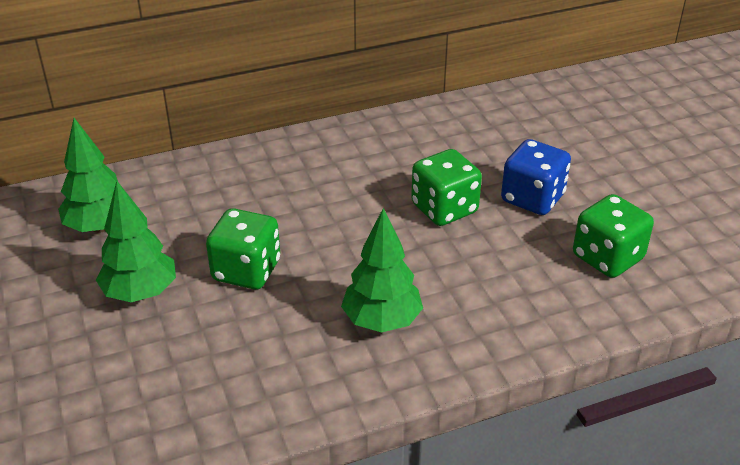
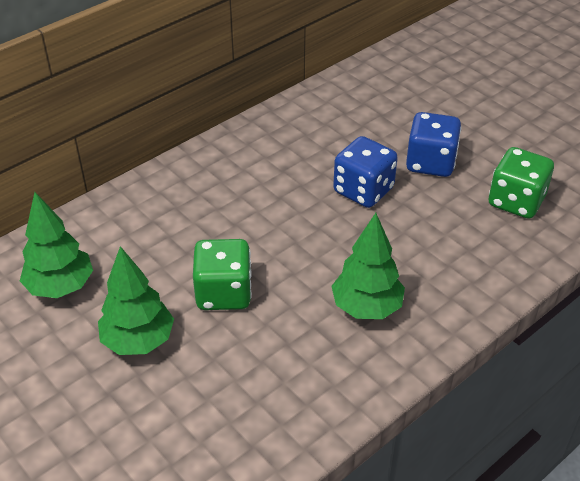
camera: 20 degrees left, 5 degrees up
(444, 209) = (363, 190): green dice -> blue dice

